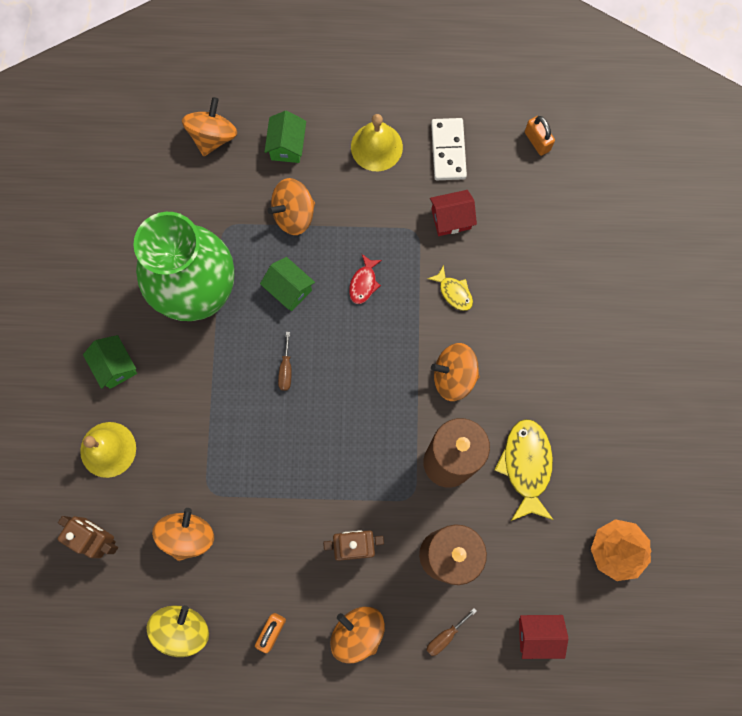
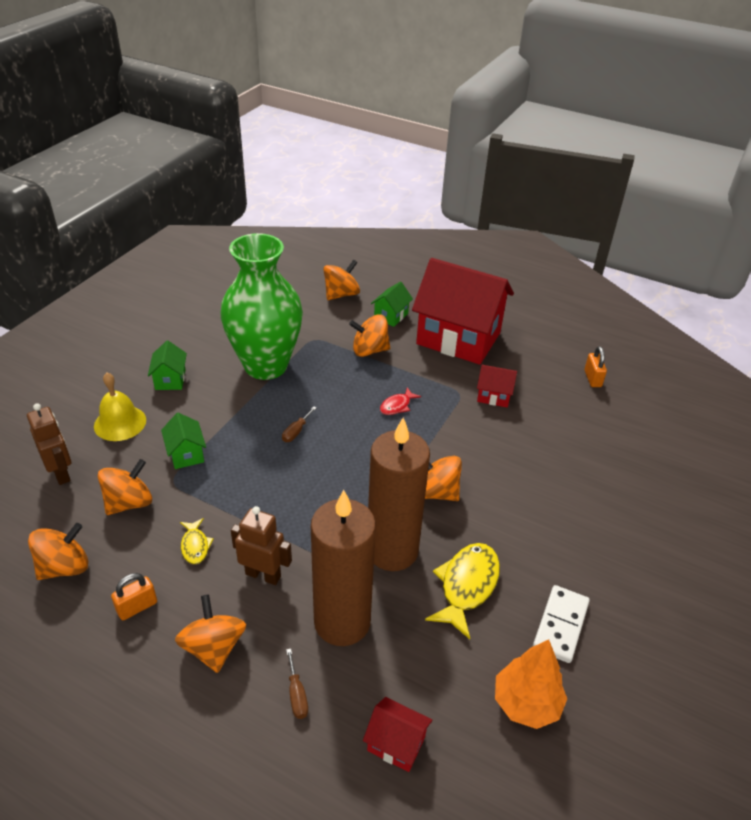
camera: 25 degrees right, 35 degrees down
(182, 629) = (64, 567): yellow spinning top -> orange spinning top
(289, 289) = (335, 387): green house -> green house (186, 454)
(376, 147) = (458, 338): yellow bell -> red house
(445, 636) = (297, 694): brown screwdriver -> brown screwdriver turned 90 degrees counterclockwise
(448, 150) = (514, 359): white domino -> white domino (560, 625)
(454, 292) = (469, 439): yellow fish -> yellow fish (195, 546)

